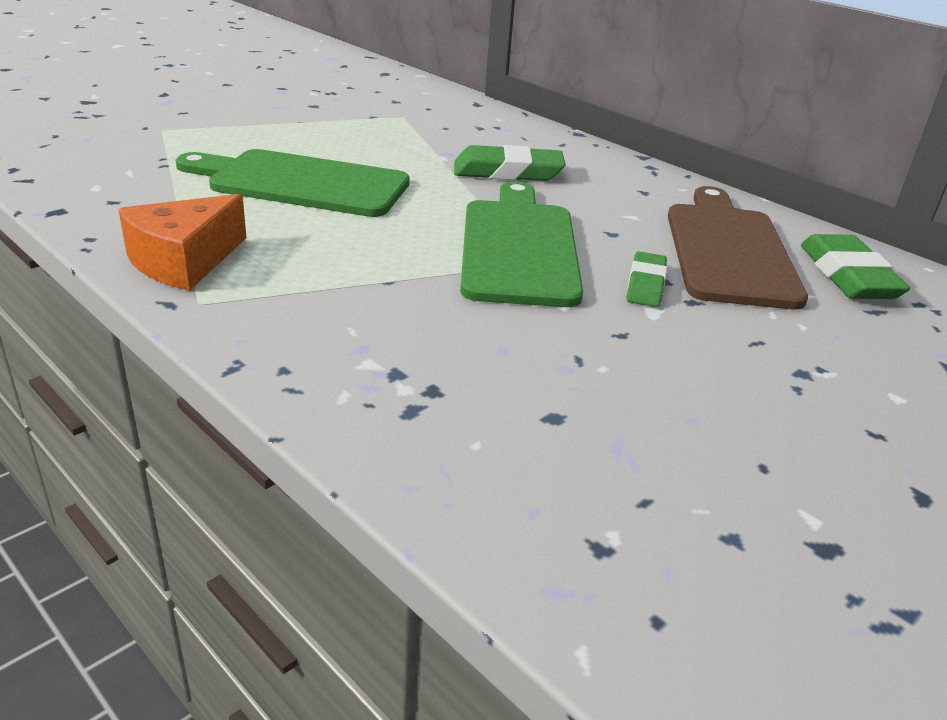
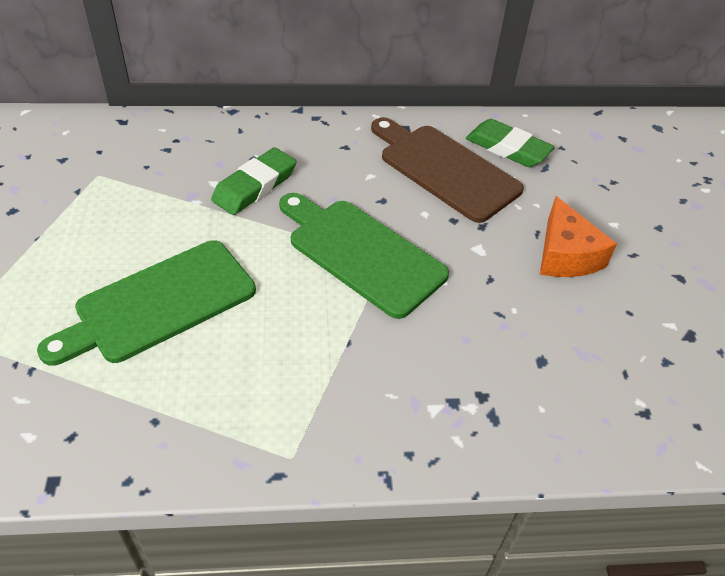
camera: 50 degrees left, 15 degrees up
(184, 261) = (222, 438): orange cheese -> orange cheese (565, 255)
(645, 284) = (451, 231): green eraser -> none

